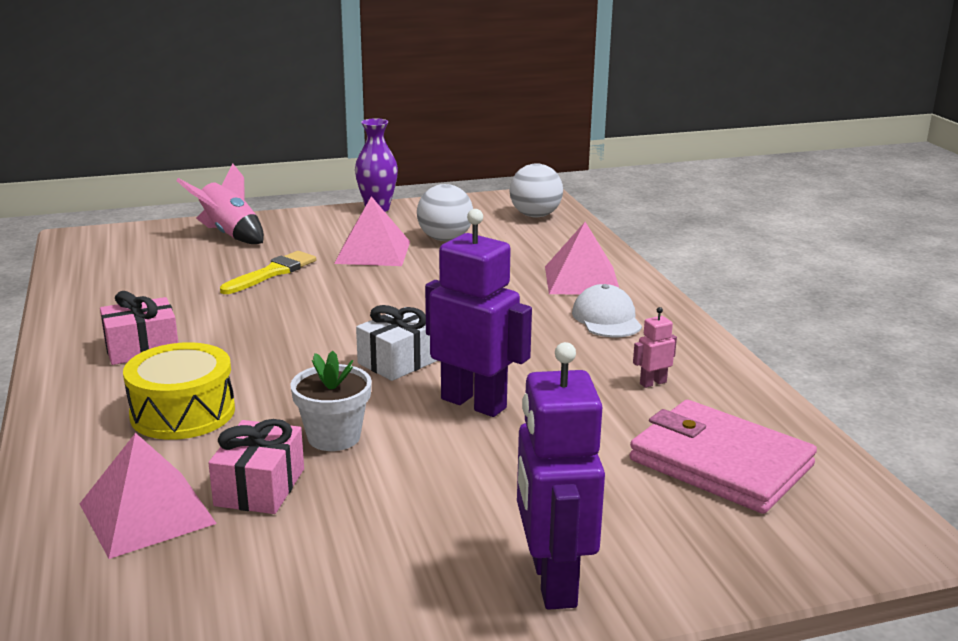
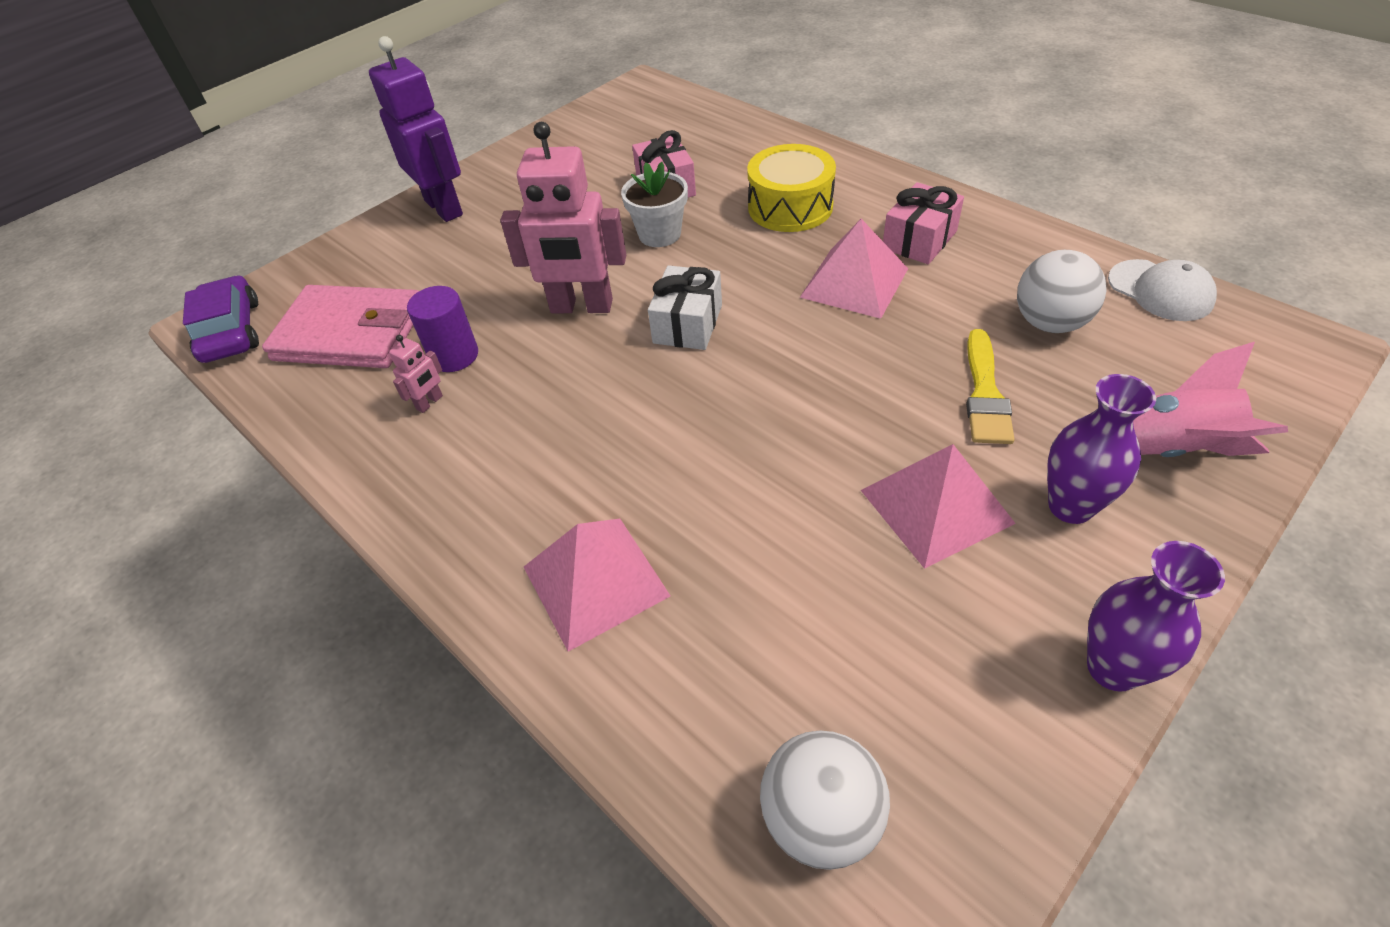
camera: 155 degrees right, 25 degrees up
(147, 513) = (709, 150): pink pyramid -> pink pyramid (854, 282)
(312, 236) = (1070, 506): none -> purple vase
(445, 239) = (884, 607): white ball -> white ball (1049, 323)
(474, 403) = (581, 307): purple robot -> pink robot
(606, 318) = (519, 496): white cap -> white cap (1160, 291)
(617, 407) = (454, 356): none -> purple cylinder
(872, 516) = (231, 331): none -> purple car

